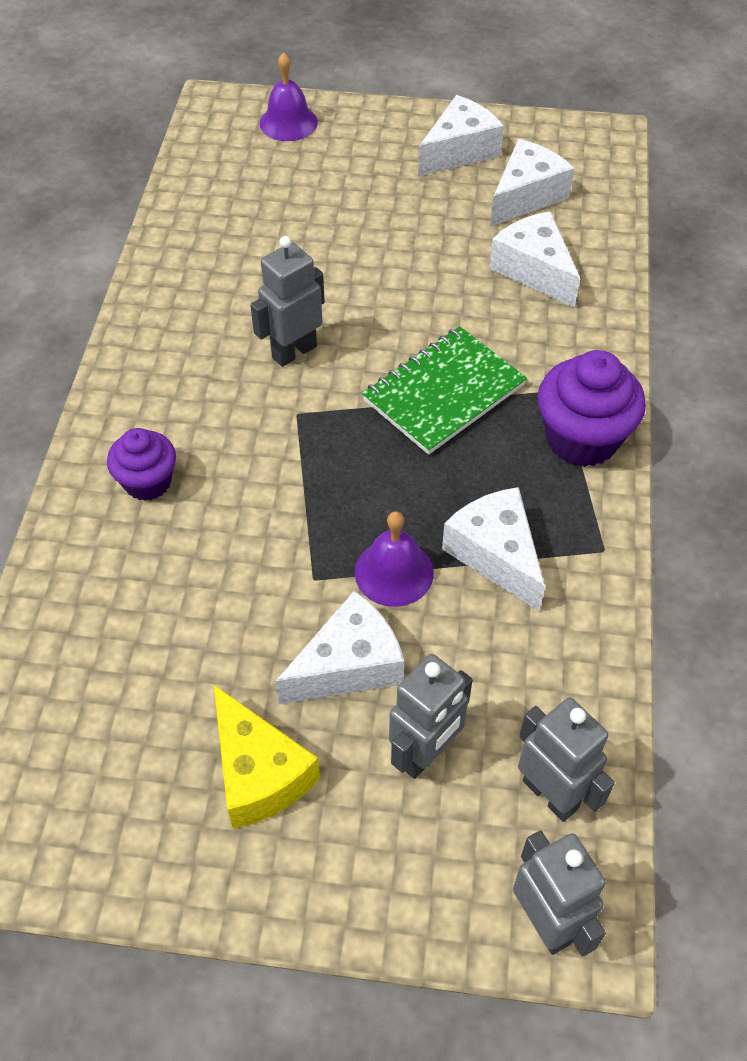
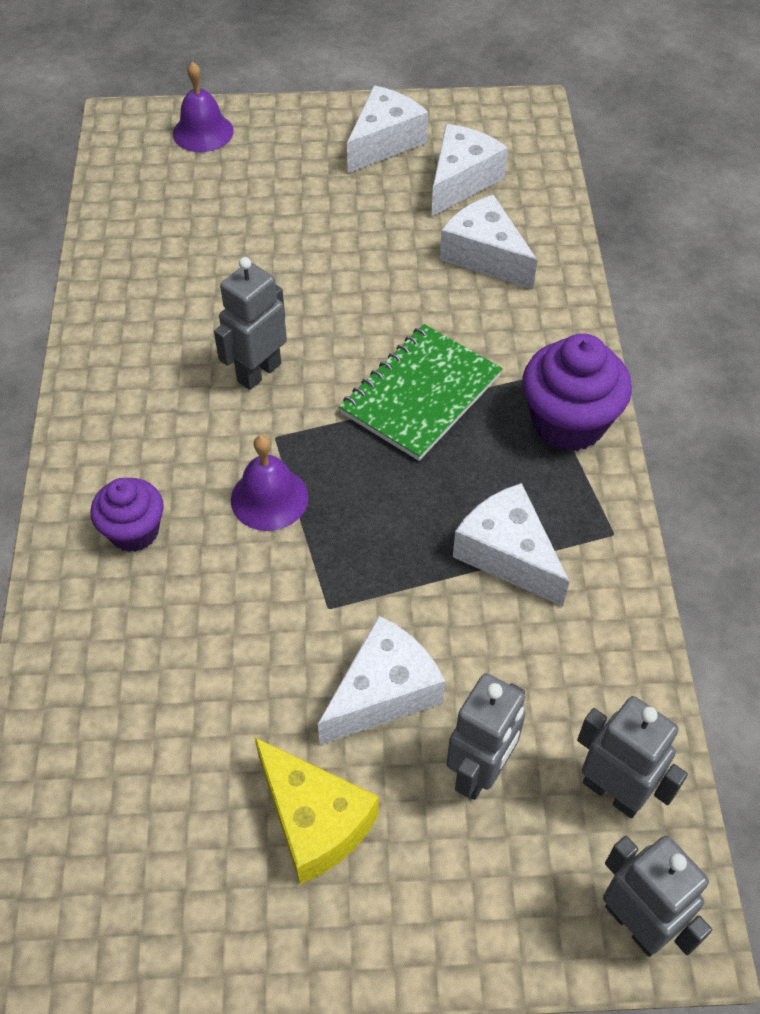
camera: 10 degrees left, 0 degrees up
(394, 572) = (409, 588): purple bell -> purple bell (269, 498)

